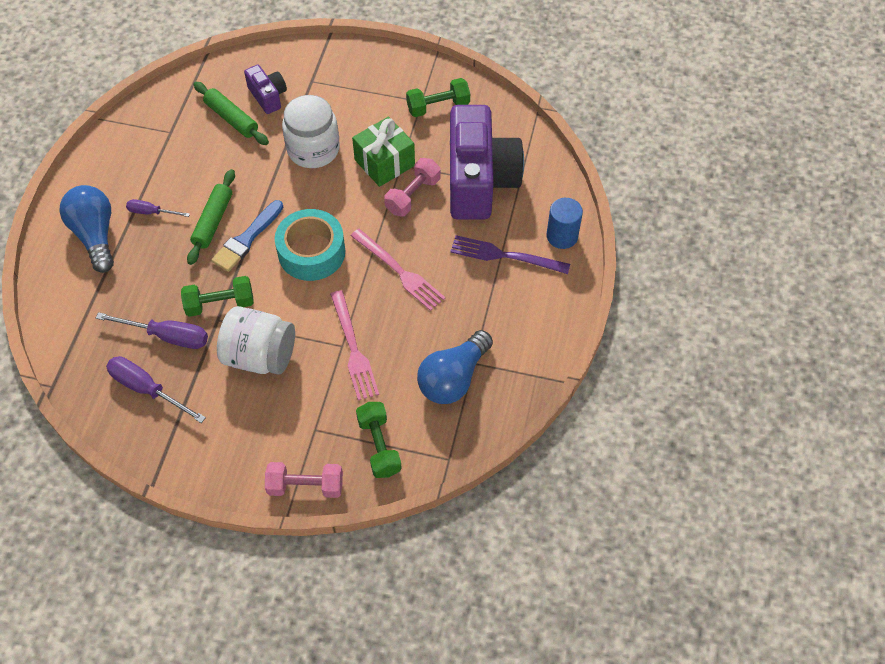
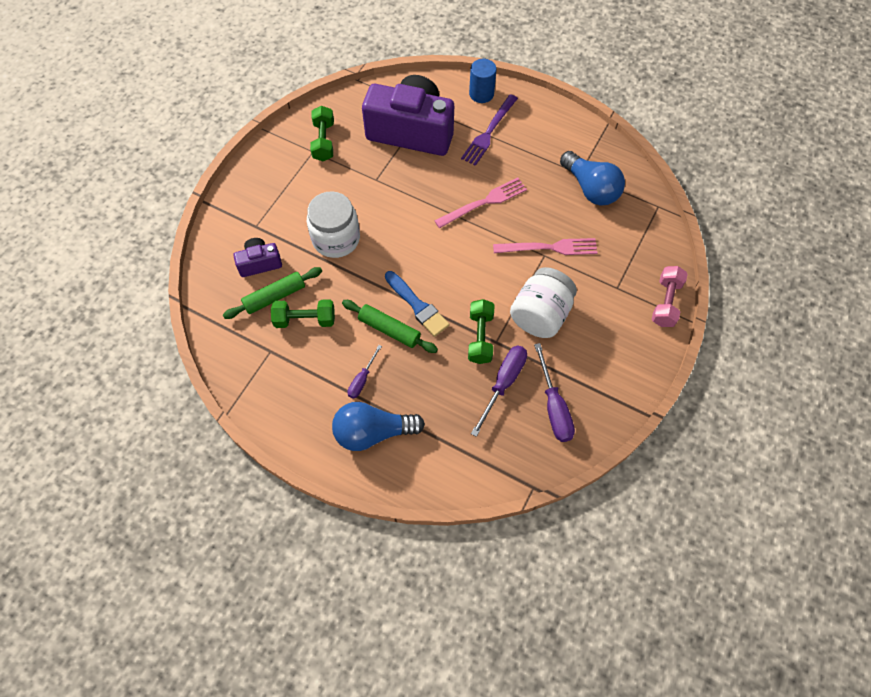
camera: 75 degrees left, 5 degrees up
(147, 389) = (554, 407): purple screwdriver -> purple screwdriver turned 60 degrees counterclockwise
(311, 252) = (446, 260): turquoise tape -> none
(379, 446) = (639, 247): green dumbbell -> green dumbbell (305, 320)
(384, 163) = (370, 190): green gift -> none
(413, 195) = (411, 178): pink dumbbell -> none

